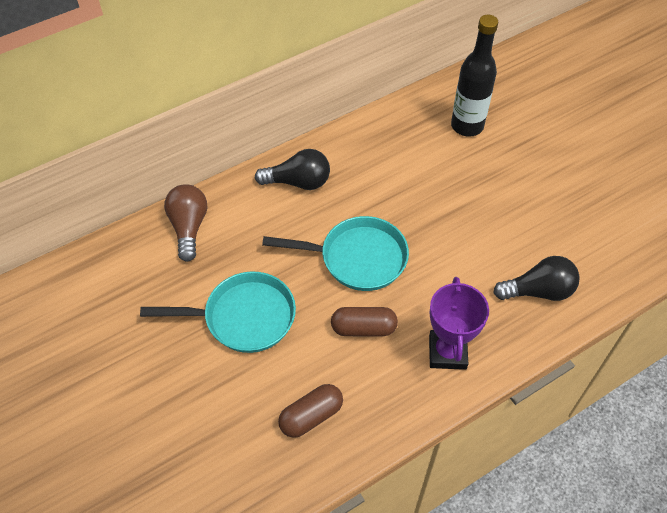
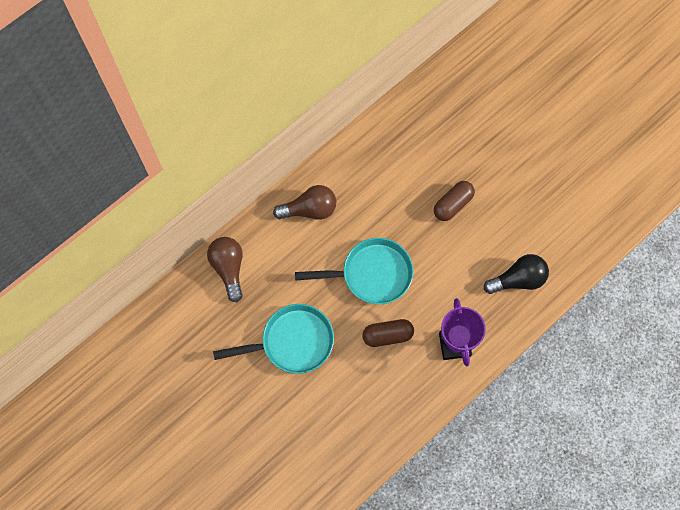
camera: 10 degrees left, 15 degrees up
(298, 182) = (310, 210): black light bulb -> brown light bulb
(311, 416) = (361, 414): brown capsule -> brown capsule (452, 204)
(467, 126) = (442, 129): black bottle -> none

